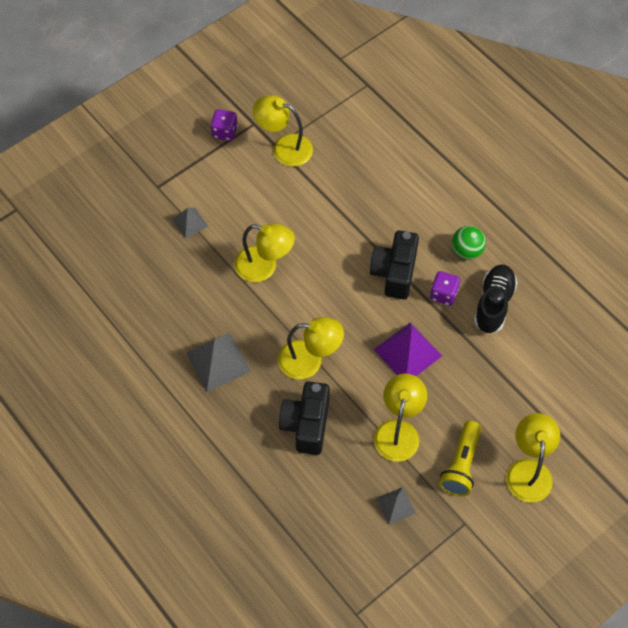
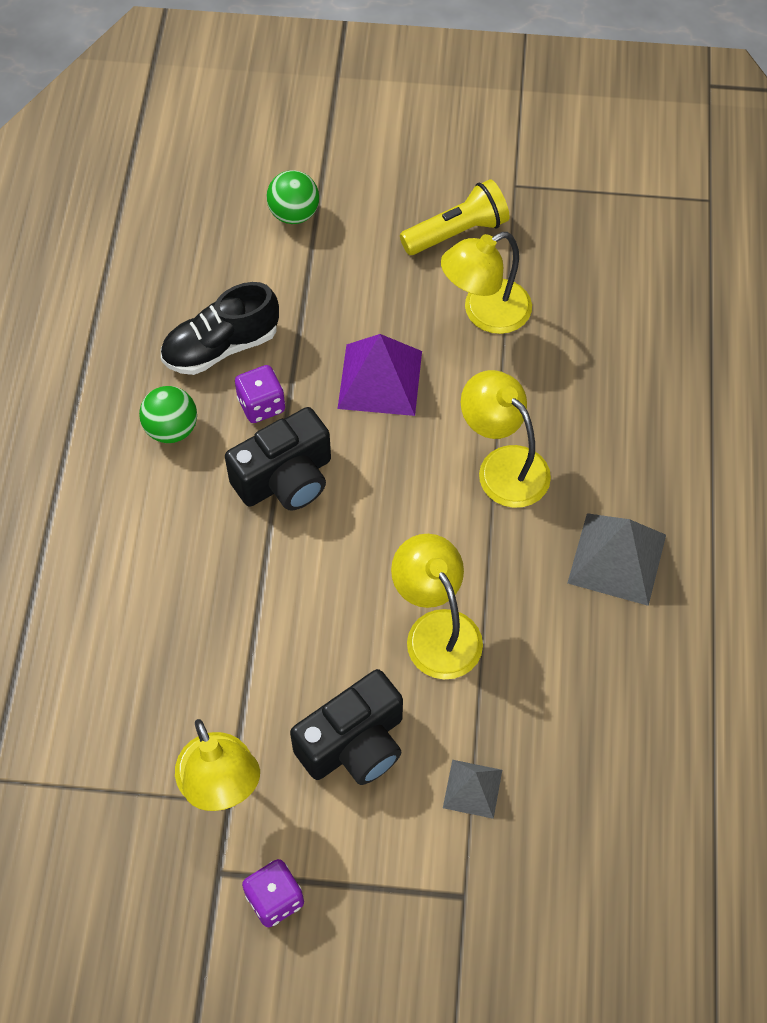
camera: 135 degrees left, 0 degrees up
(306, 424) = (581, 401): black camera -> black camera (354, 744)
(395, 505) = (568, 252): grey pyramid -> none
(528, 470) = (395, 175): yellow lamp -> none
(547, 401) = (294, 214): none -> green ball

